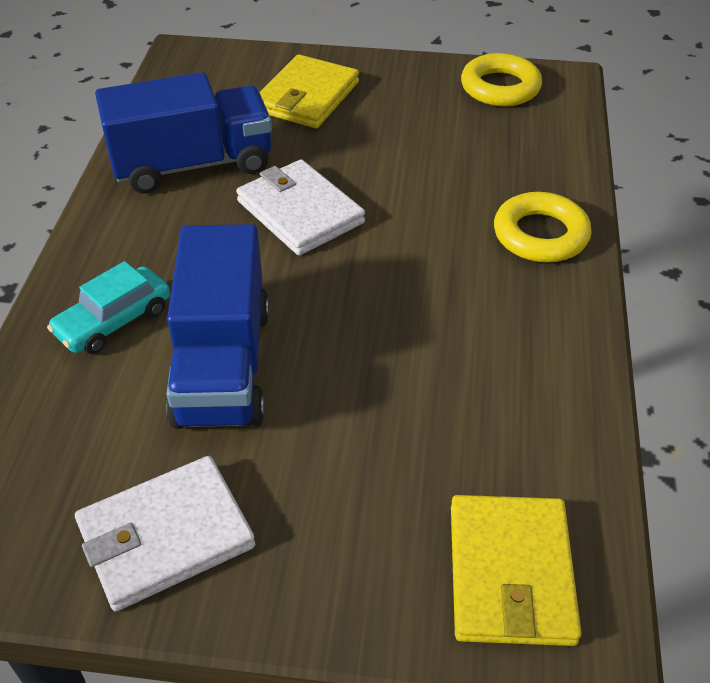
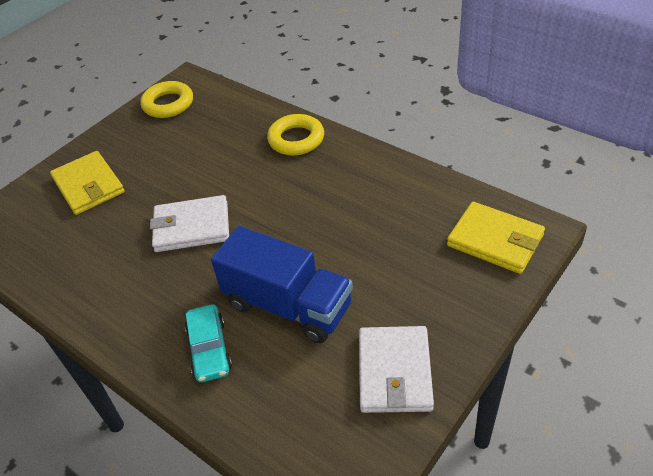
camera: 55 degrees left, 0 degrees up
(192, 165) = (98, 264): blue truck -> none

